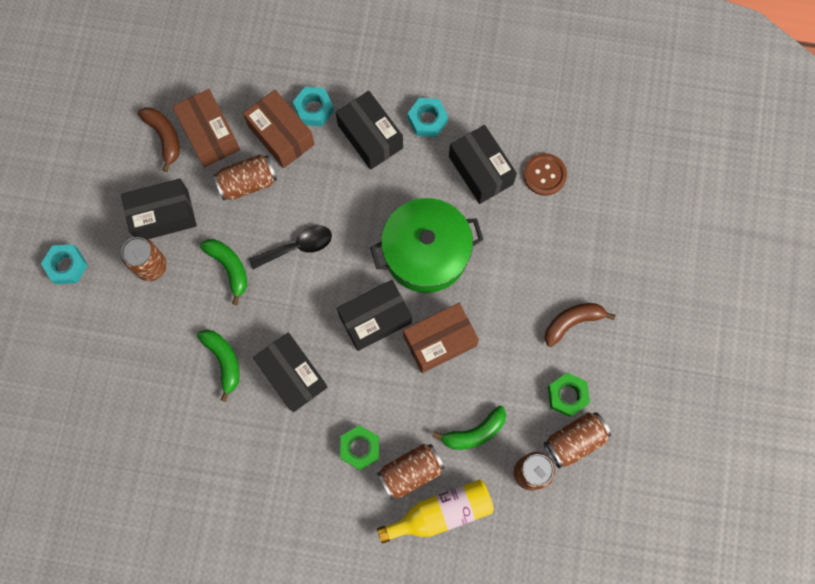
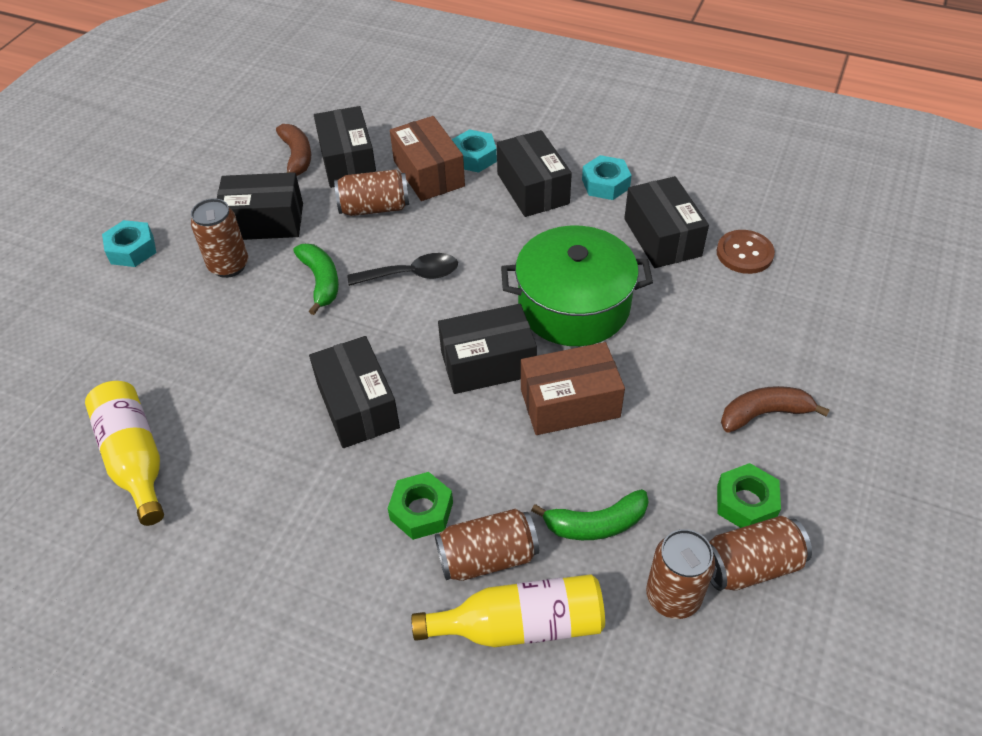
camera: 15 degrees right, 25 degrees down
(151, 451) = (135, 458): none -> yellow bottle
(209, 134) = (348, 162): brown box -> black box
(223, 361) = (274, 374): green banana -> none

